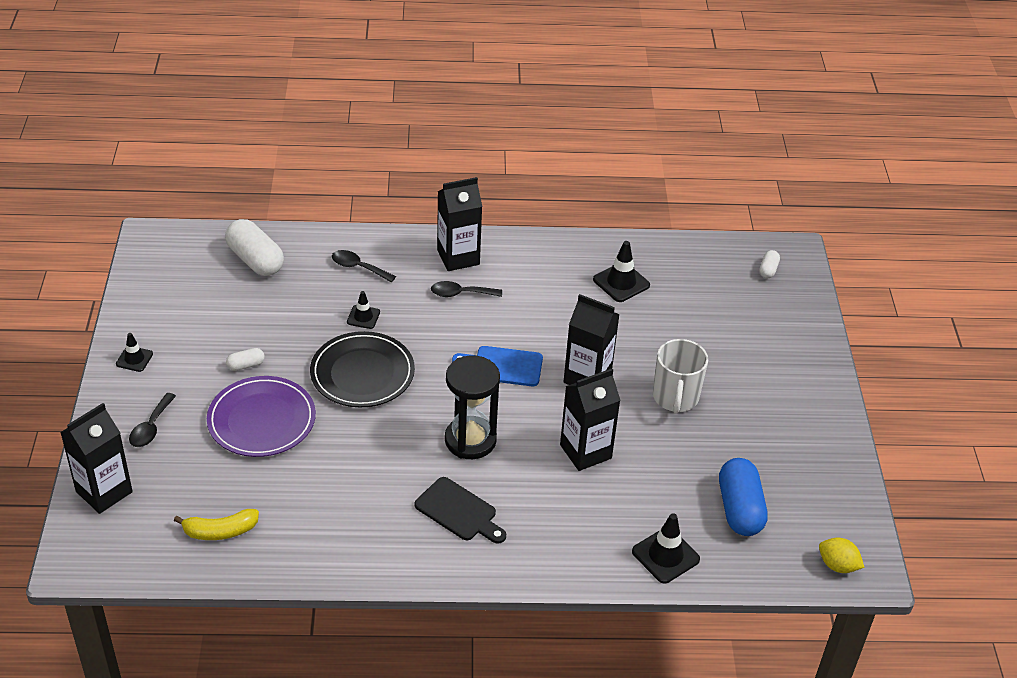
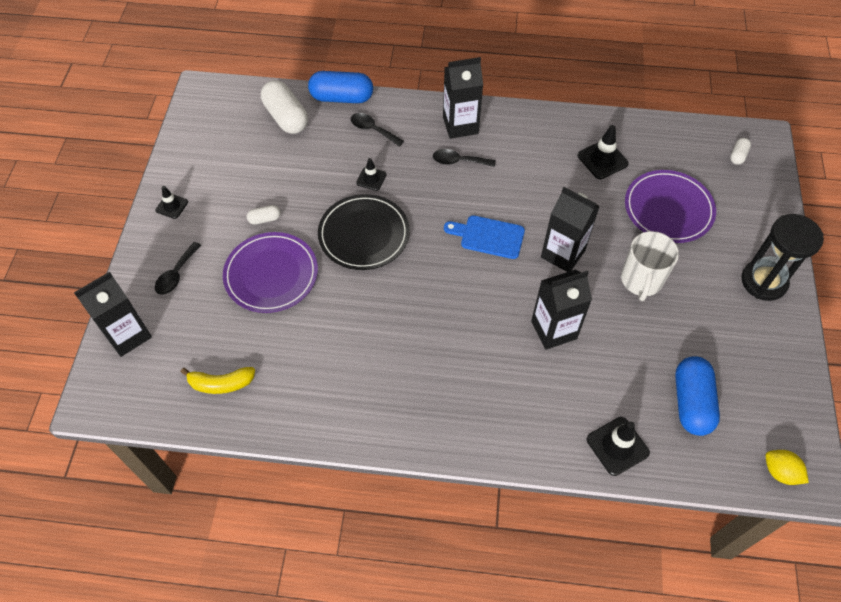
camera: 10 degrees right, 15 degrees up
(318, 236) = (342, 97): none -> blue capsule
(459, 511) = (433, 382): black cutting board -> none
(470, 440) = (451, 309): black hourglass -> black hourglass (763, 281)
(698, 326) = (668, 209): none -> purple plate

